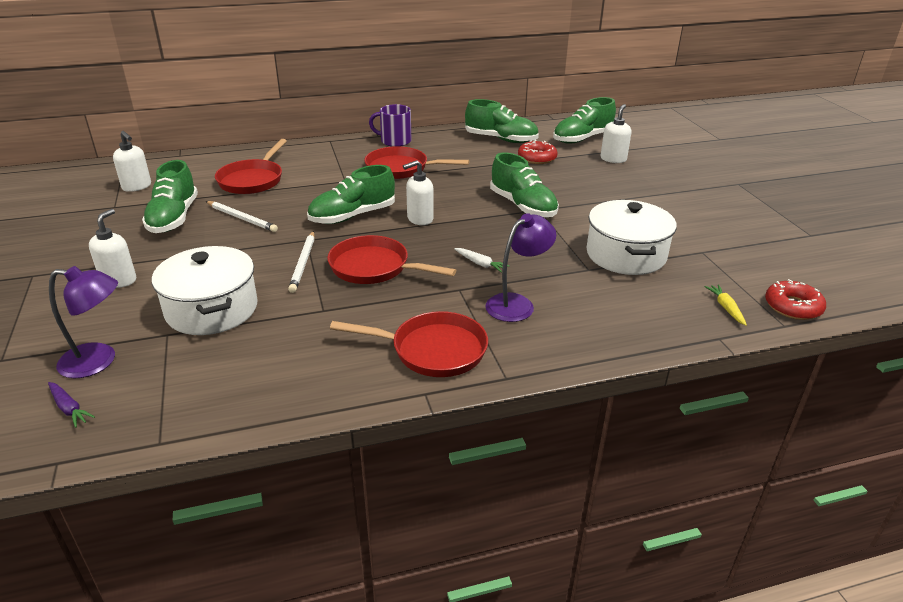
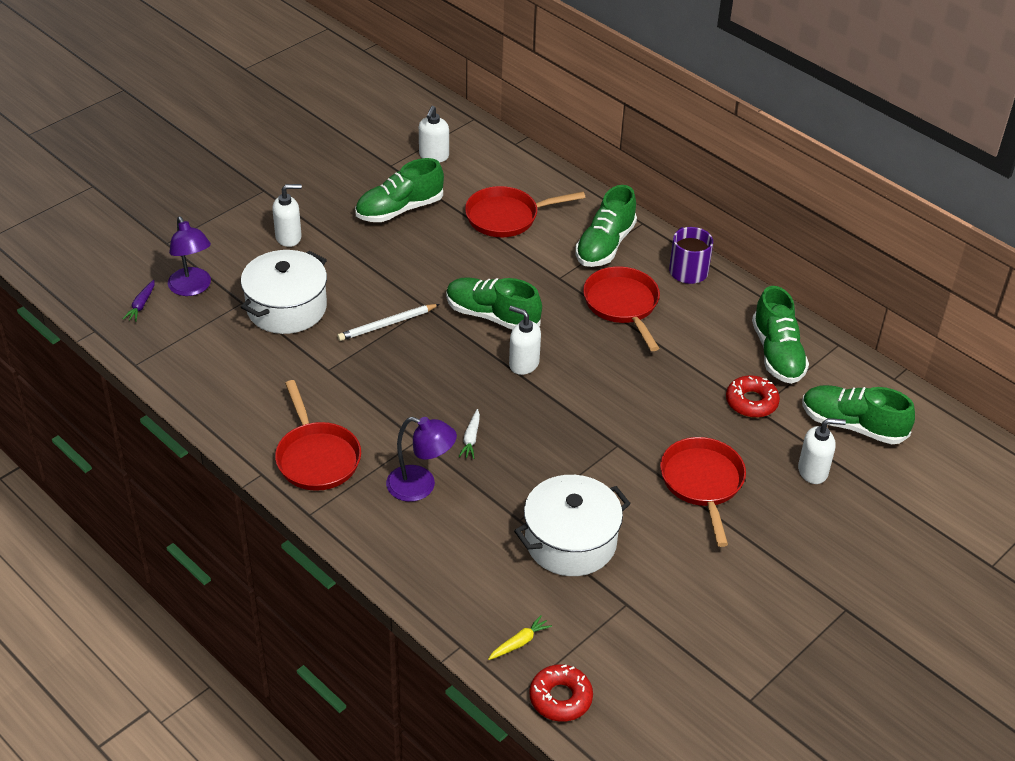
camera: 60 degrees right, 10 degrees up
(242, 218) = (431, 249): white pencil -> none
(374, 267) = (412, 371): red pan -> red pan (702, 483)
(523, 206) = (615, 430): green shoe -> green shoe (605, 245)

